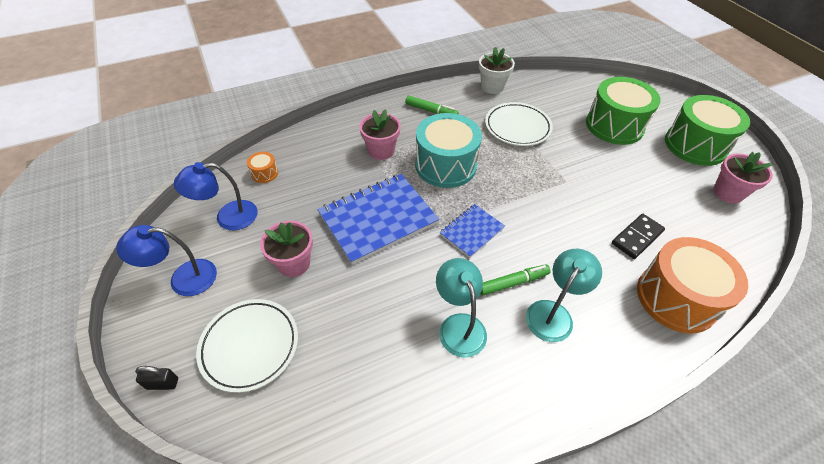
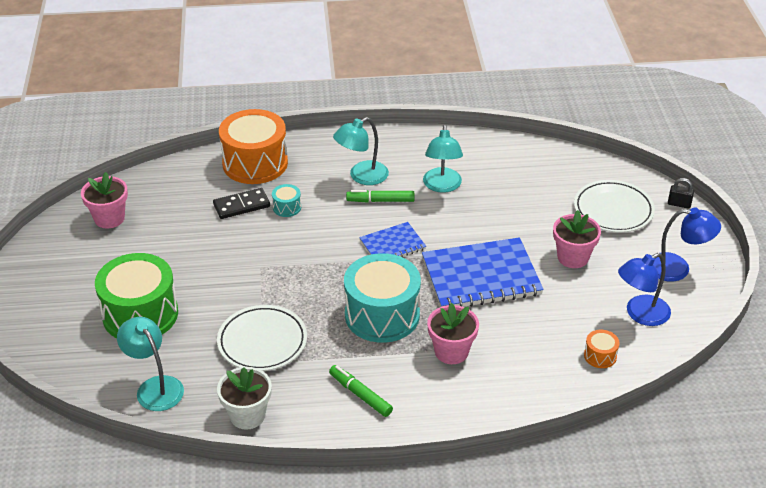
camera: 160 degrees left, 10 degrees down
(228, 217) = (640, 314): blue lamp -> blue lamp turned 150 degrees clockwise
(559, 89) = (155, 387): none -> turquoise lamp
(595, 247) = (287, 207): none -> turquoise drum
(695, 145) = (76, 269): green drum -> none

